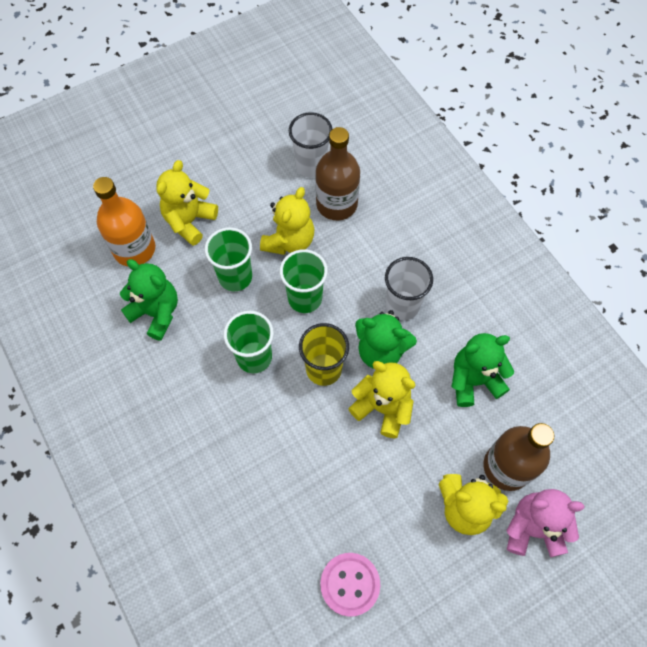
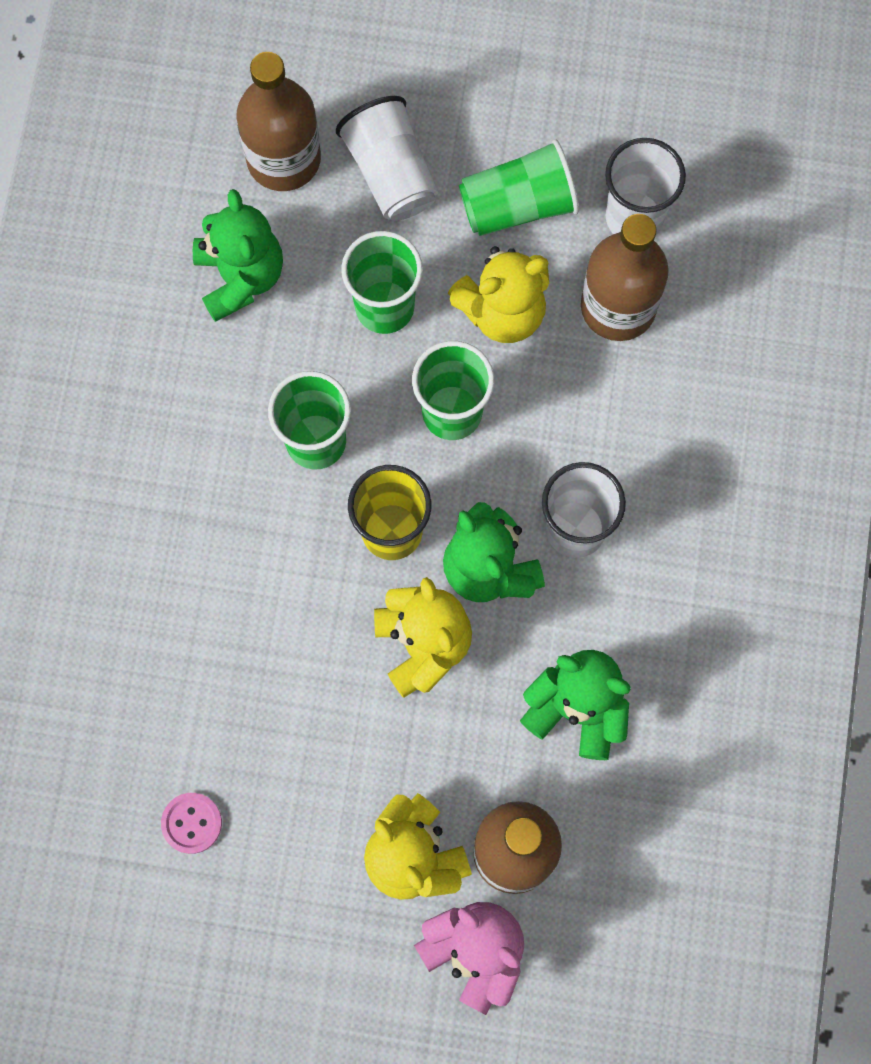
camera: 40 degrees right, 10 degrees up
(134, 249) = (283, 159): orange bottle -> brown bottle
(189, 221) = (391, 173): yellow teddy bear -> white cup
(257, 195) = (518, 205): none -> green cup
(350, 584) = (191, 823): pink button -> pink button, size x0.64

